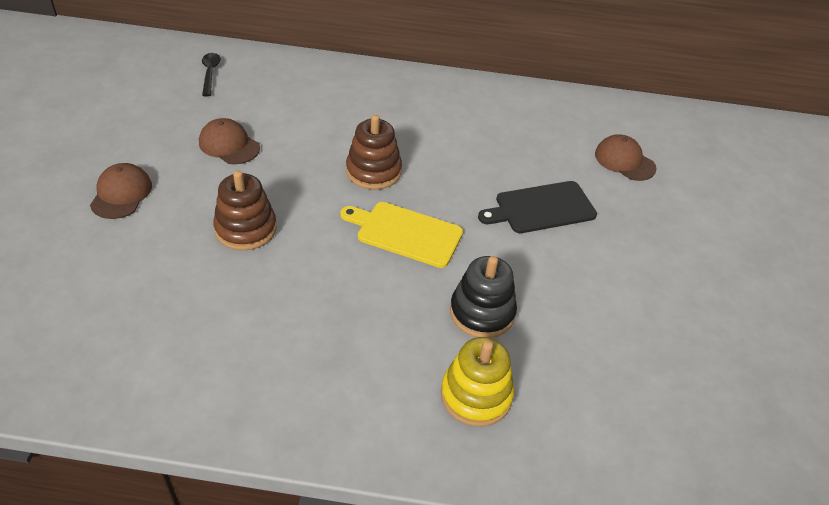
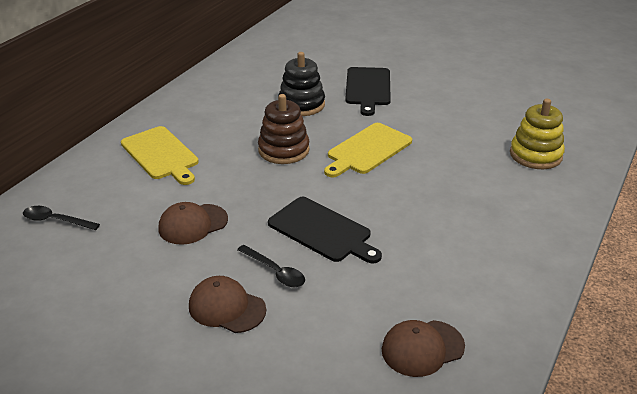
camera: 65 degrees left, 10 degrees down
(175, 211) = (275, 271): none -> black spoon
(246, 229) = (322, 231): brown stacking toy -> black cutting board
(327, 98) = (161, 154): none -> yellow cutting board
(482, 312) = (462, 136): black stacking toy -> black stacking toy (301, 104)
(624, 161) = (335, 46): brown cap -> brown cap (422, 348)

